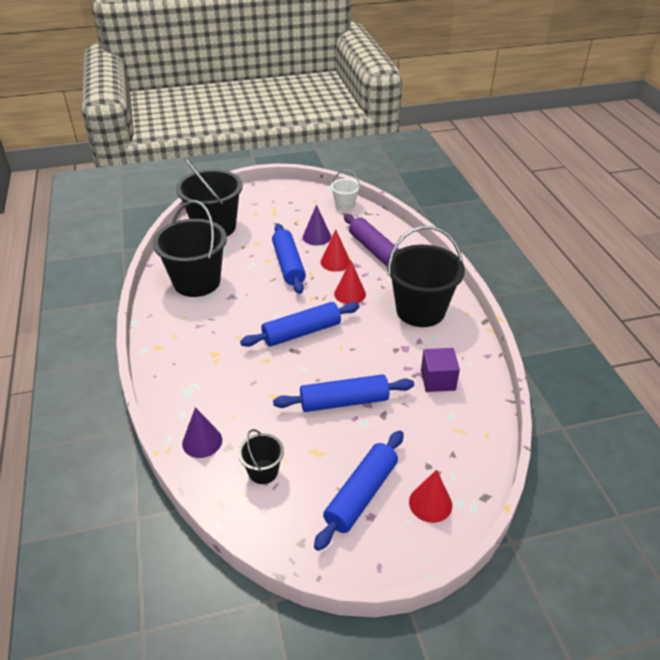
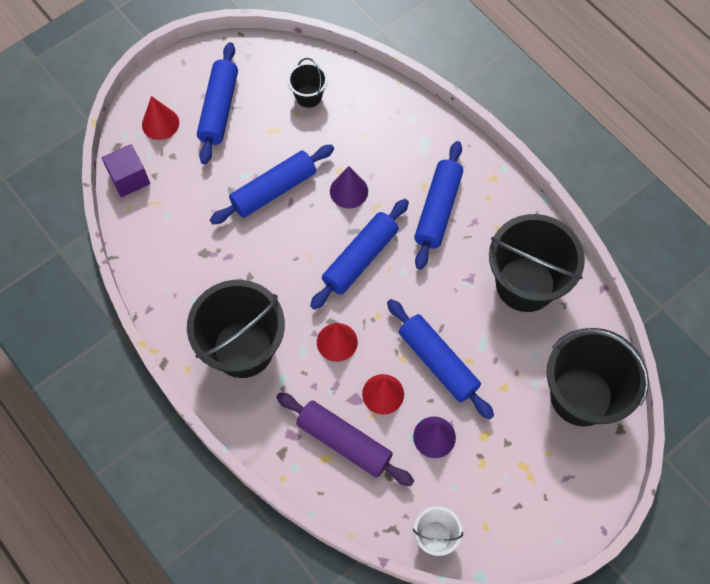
camera: 155 degrees right, 25 degrees up
(202, 441) = (376, 101): purple cone -> purple cone (349, 191)
(218, 341) = (438, 210): none -> blue rolling pin
(438, 380) = (192, 253): purple cube -> purple cube (129, 178)

